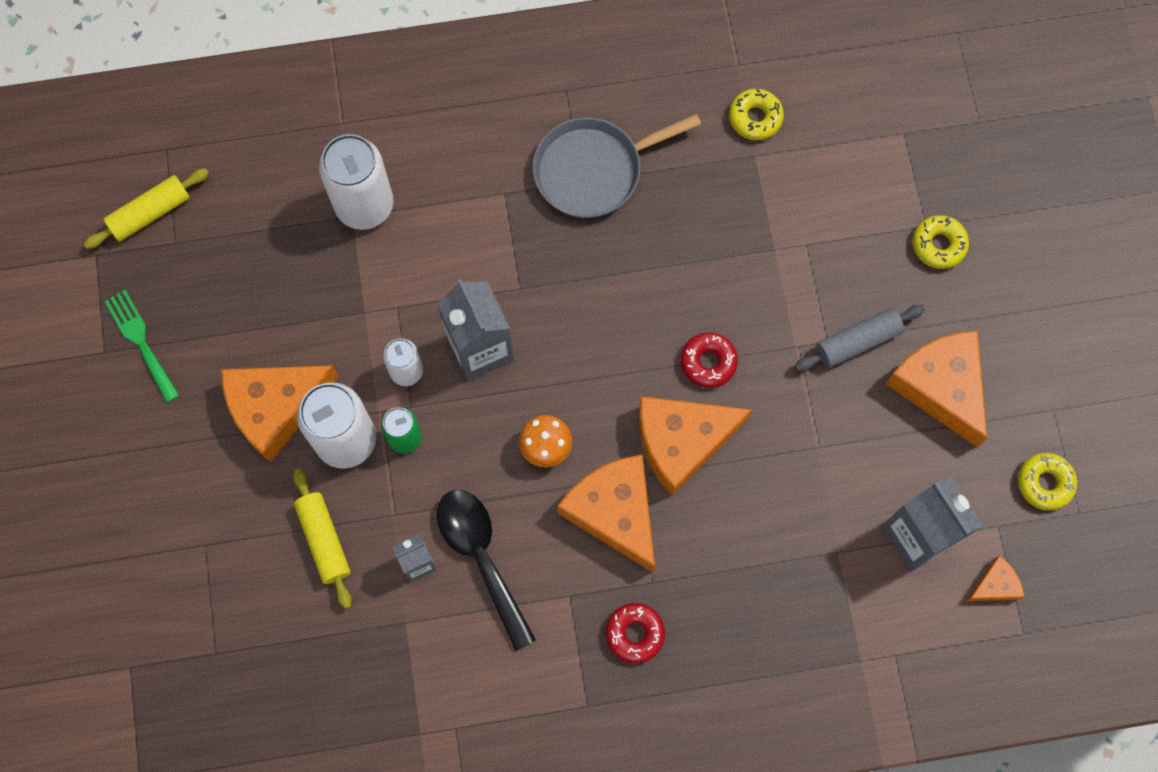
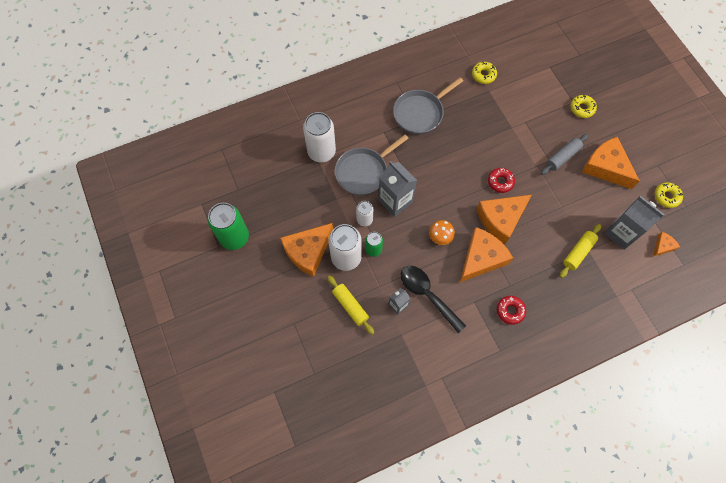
camera: 15 degrees left, 5 degrees down
(141, 341) = (234, 237): green fork -> green can
(150, 213) = (222, 179): yellow rolling pin -> yellow rolling pin (578, 252)
(436, 270) = (363, 172): none -> grey pan
(614, 512) = (481, 258): orange cheese -> orange cheese turned 90 degrees clockwise

